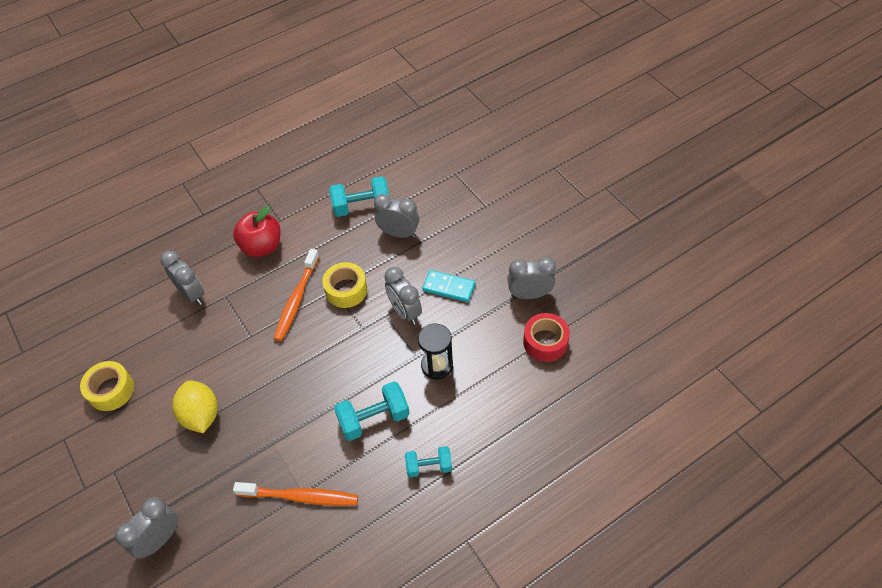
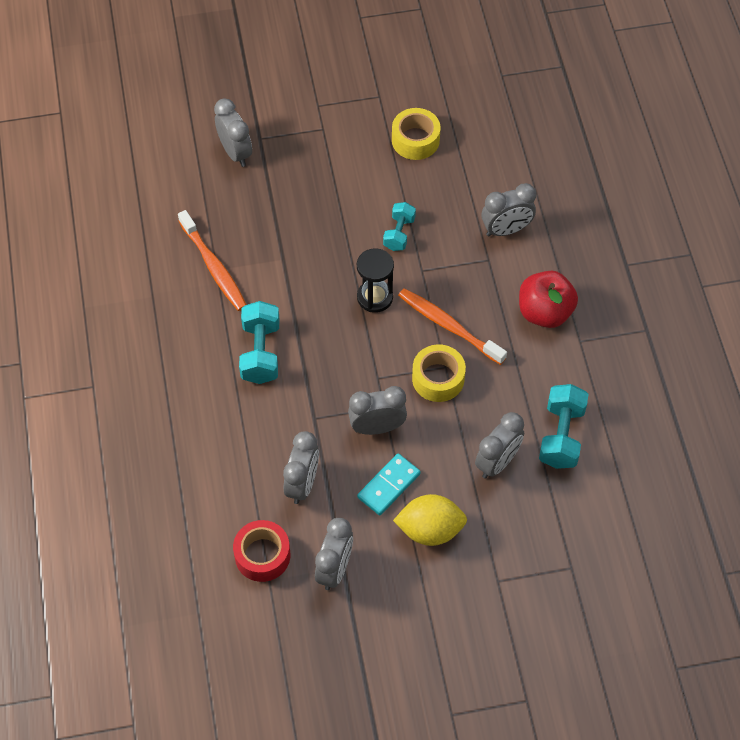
camera: 110 degrees right, 5 degrees up
(201, 415) = (346, 207): yellow lemon -> yellow lemon (430, 530)
(300, 496) = (214, 267): orange toothbrush -> orange toothbrush turned 60 degrees counterclockwise
(429, 466) = (182, 383): turquoise dumbbell -> turquoise dumbbell (399, 233)
(437, 365) = (291, 433): black hourglass -> black hourglass (375, 297)
(475, 340) = (302, 484): none -> grey clock

